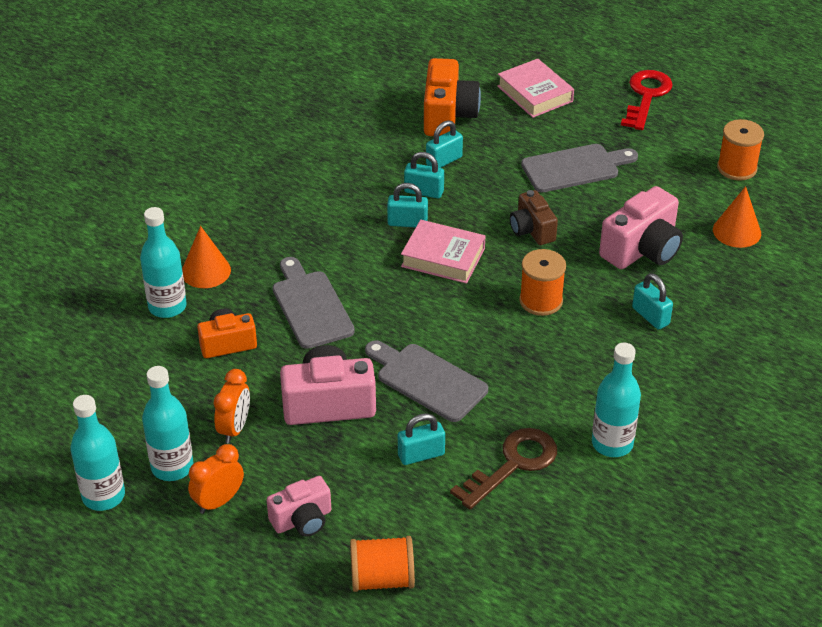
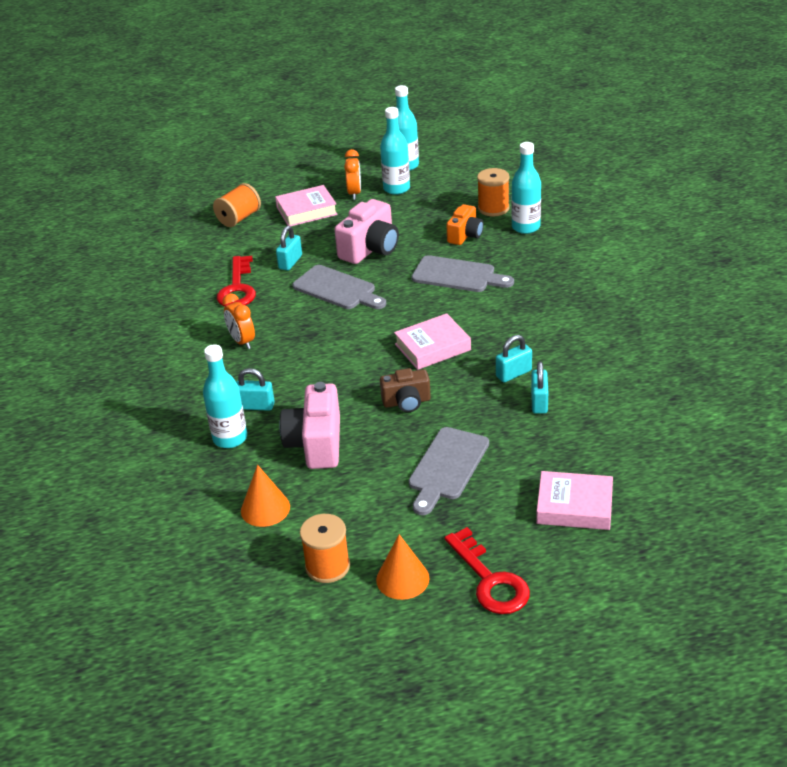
camera: 135 degrees right, 5 degrees down
(206, 271) = (542, 251): orange cone -> orange cone (402, 579)
(234, 428) = (396, 214): orange clock -> orange clock (242, 341)
(302, 520) = (306, 211): pink camera -> pink book
(407, 223) = (488, 349): turquoise padlock -> none
(427, 380) = (337, 289): grey cutting board -> grey cutting board turned 45 degrees clockwise
(448, 116) = (598, 436): orange camera -> none
(513, 464) = (237, 288): brown key -> red key
(532, 230) = (406, 402): brown camera -> brown camera turned 150 degrees clockwise
(541, 301) = (336, 366): orange spool -> orange spool (493, 208)
(612, 443) = (195, 329): turquoise bottle -> turquoise bottle (230, 438)

